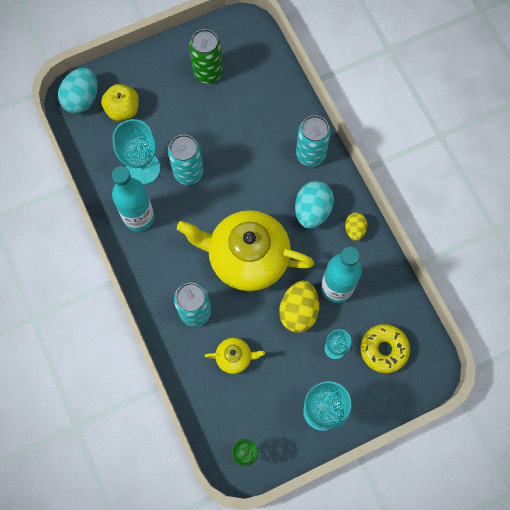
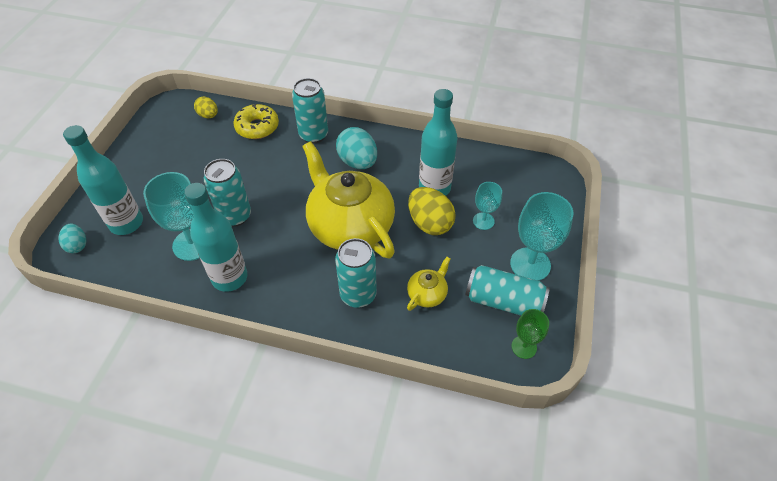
camera: 50 degrees left, 20 degrees down
(82, 99) = (77, 245): turquoise egg -> turquoise egg, size x0.58
(123, 110) = (126, 223): yellow apple -> turquoise bottle
(208, 73) = (174, 150): green can -> none
(247, 257) = (350, 226): yellow teapot -> yellow teapot turned 90 degrees clockwise
(272, 414) = (503, 301): none -> turquoise can
(354, 229) = (399, 148): yellow egg -> yellow egg (208, 115)
(383, 349) = (512, 192): yellow donut -> yellow donut (257, 127)

